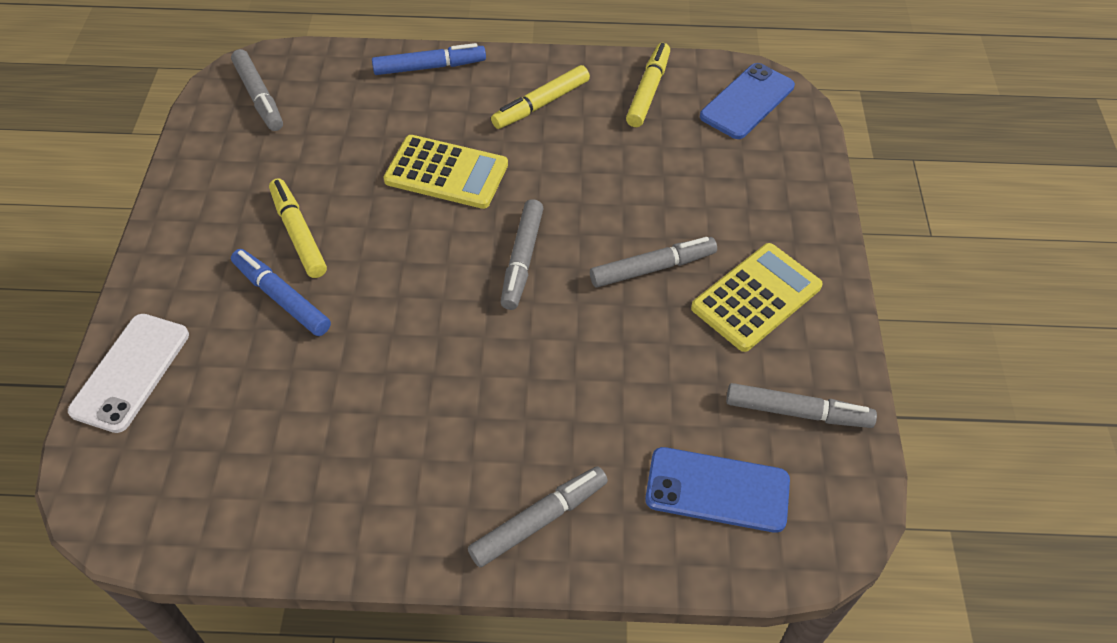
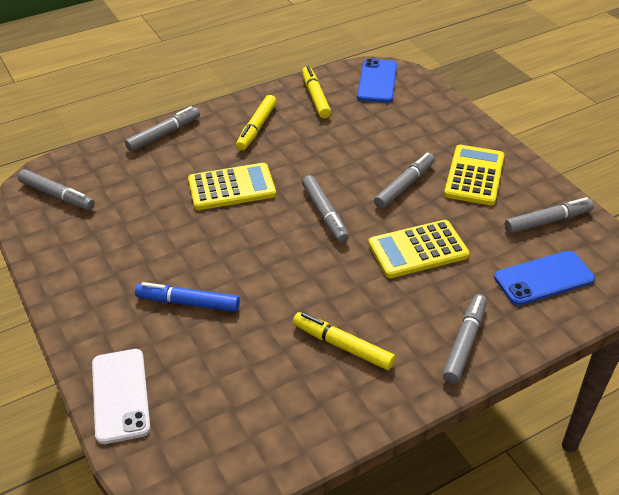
camera: 30 degrees left, 10 degrees down
(298, 234) = (164, 262): yellow marker -> yellow marker (342, 346)
(429, 67) = (164, 134): blue marker -> grey marker
(592, 365) = (418, 250): none -> yellow calculator

